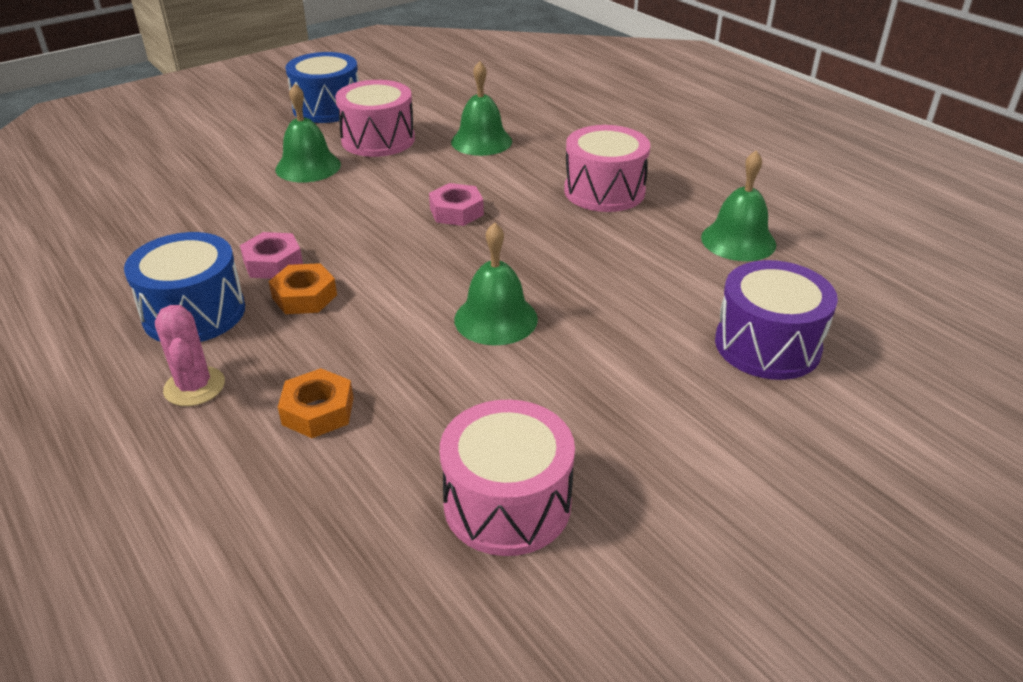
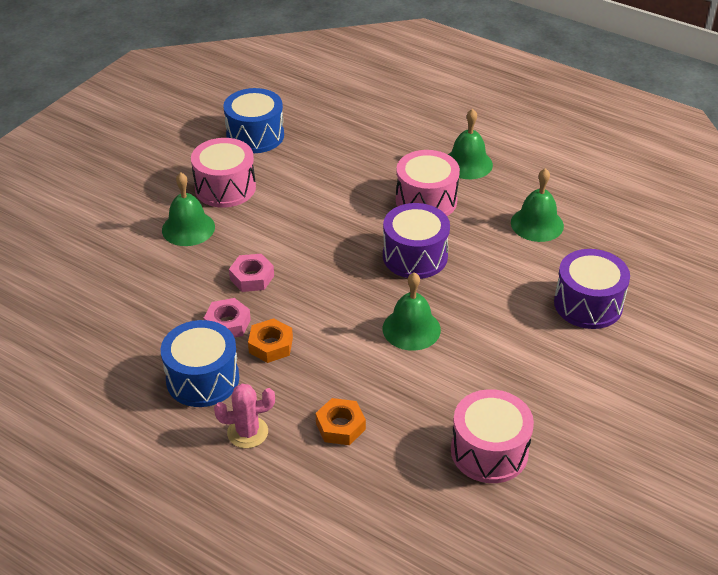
camera: 20 degrees left, 5 degrees up
(194, 387) = (247, 432): pink cactus -> pink cactus turned 60 degrees counterclockwise
(327, 108) = (159, 162): blue drum -> blue drum (255, 135)
(456, 211) = (330, 245): pink nut -> pink nut (252, 277)
(481, 141) = (308, 171): green bell -> green bell (467, 163)
(553, 242) = (415, 256): none -> purple drum

